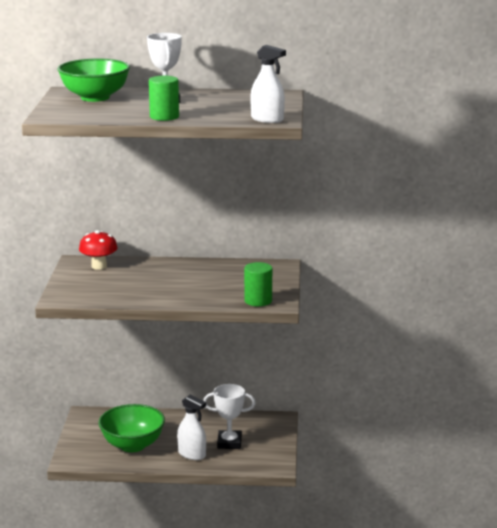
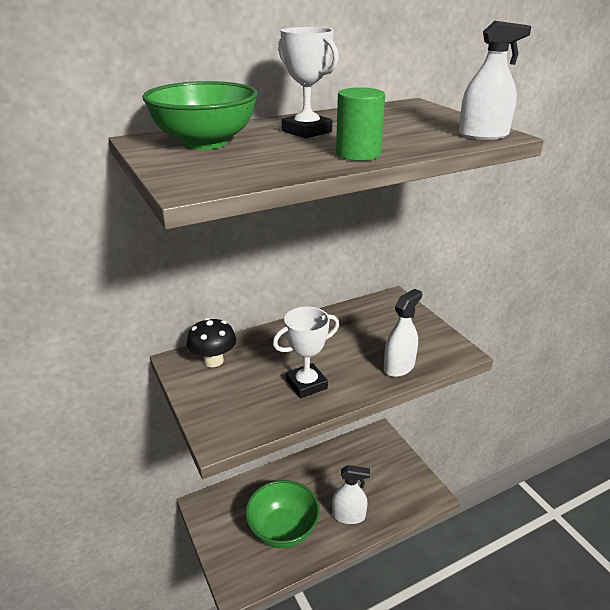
camera: 30 degrees left, 10 degrees up
(99, 266) = (213, 361): red mushroom -> black mushroom
(220, 299) = (399, 367): none -> white spray bottle
(229, 443) = (367, 483): white trophy -> white trophy (306, 384)
(258, 301) = (437, 356): green cylinder -> none

